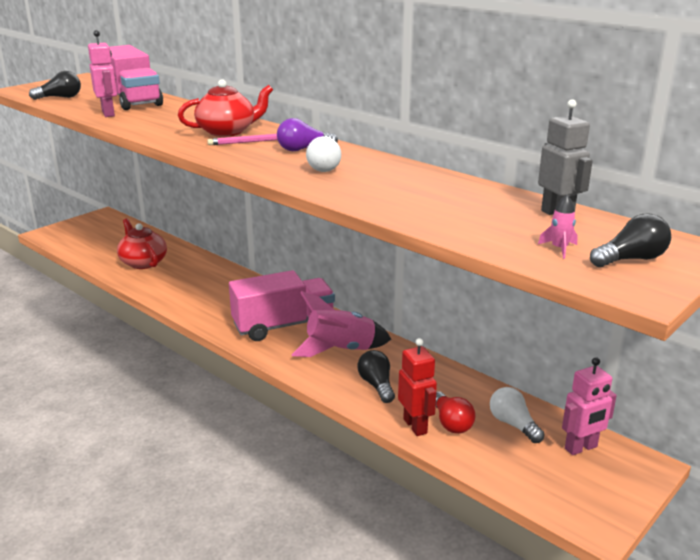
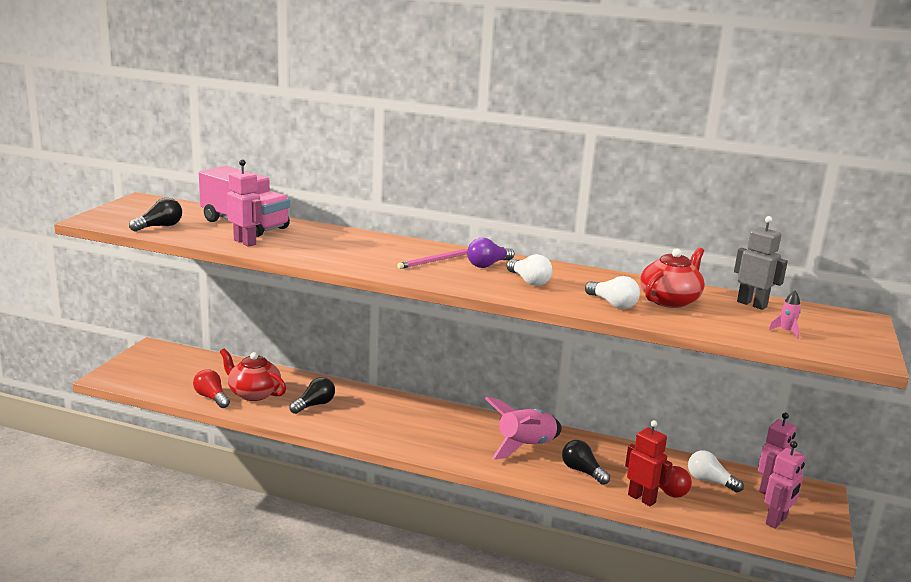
camera: 25 degrees left, 5 degrees down
(106, 261) = (211, 398): none -> red light bulb
(227, 131) = (394, 252): red teapot -> red teapot (670, 300)
(283, 325) = (454, 433): pink truck -> none
(381, 197) = (612, 304): none -> white light bulb
(556, 486) = (776, 521): none -> pink robot
(631, 259) = (837, 333): black light bulb -> black light bulb (314, 405)

